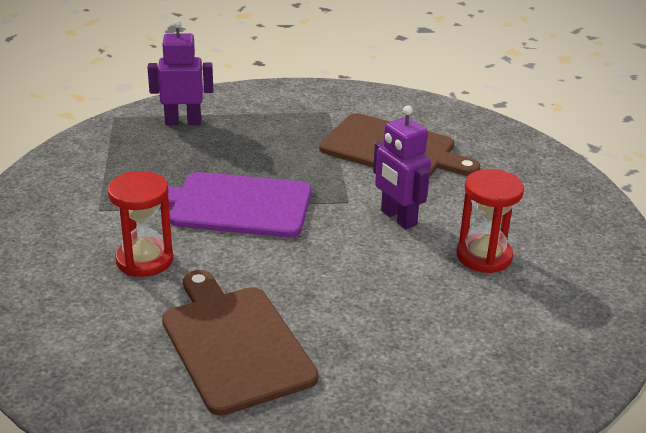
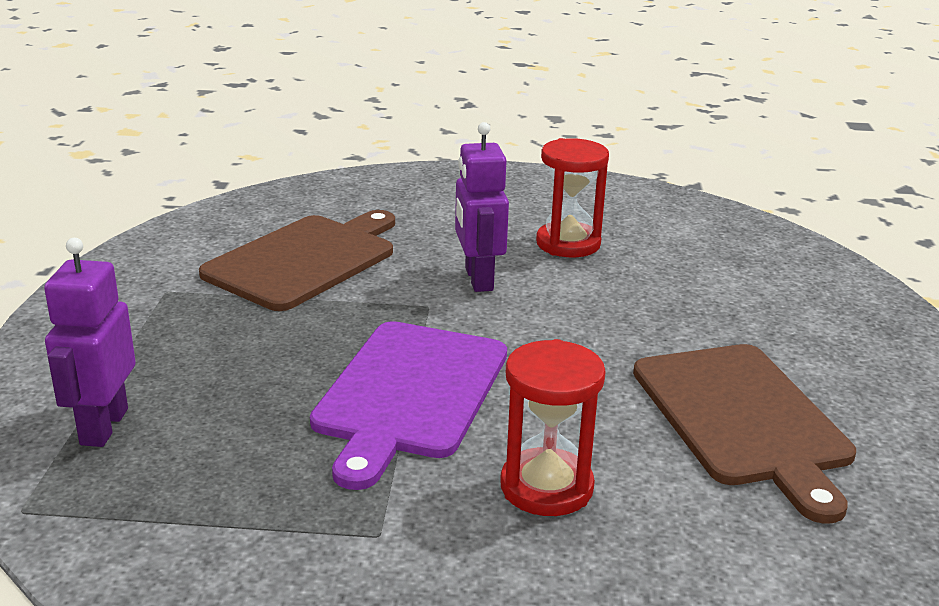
camera: 80 degrees left, 5 degrees down
(234, 343) = (743, 419): brown cutting board -> brown cutting board turned 90 degrees counterclockwise
(398, 218) = (478, 279): purple robot -> purple robot turned 105 degrees clockwise

